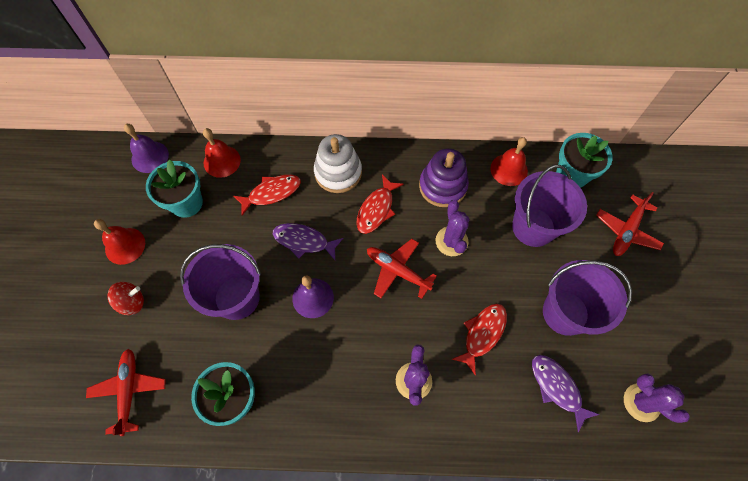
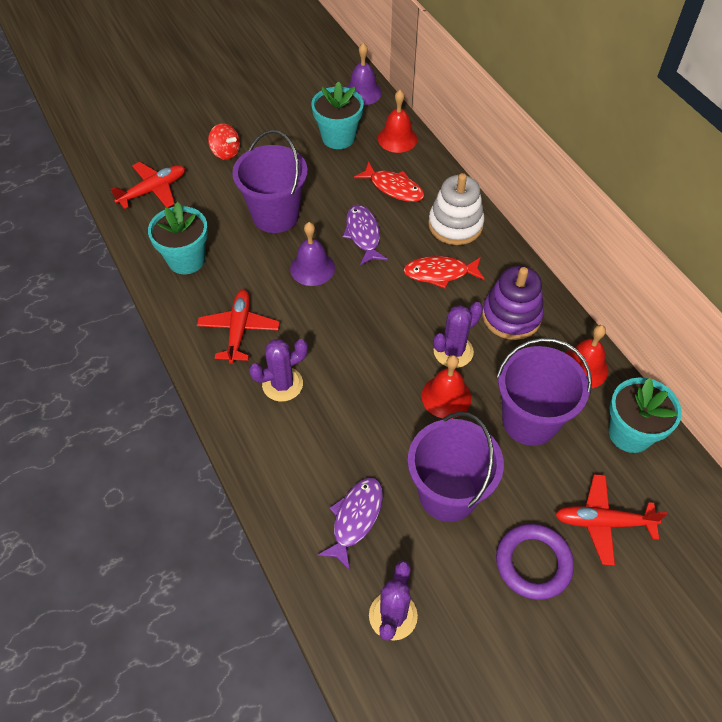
camera: 60 degrees right, 10 degrees down
(125, 246) = (271, 122): red bell -> red bell (446, 396)
(397, 271) = (386, 320): red plane -> red plane (239, 330)
(482, 334) = (369, 423): red fish -> none
(638, 289) = (533, 563): none -> purple ring

